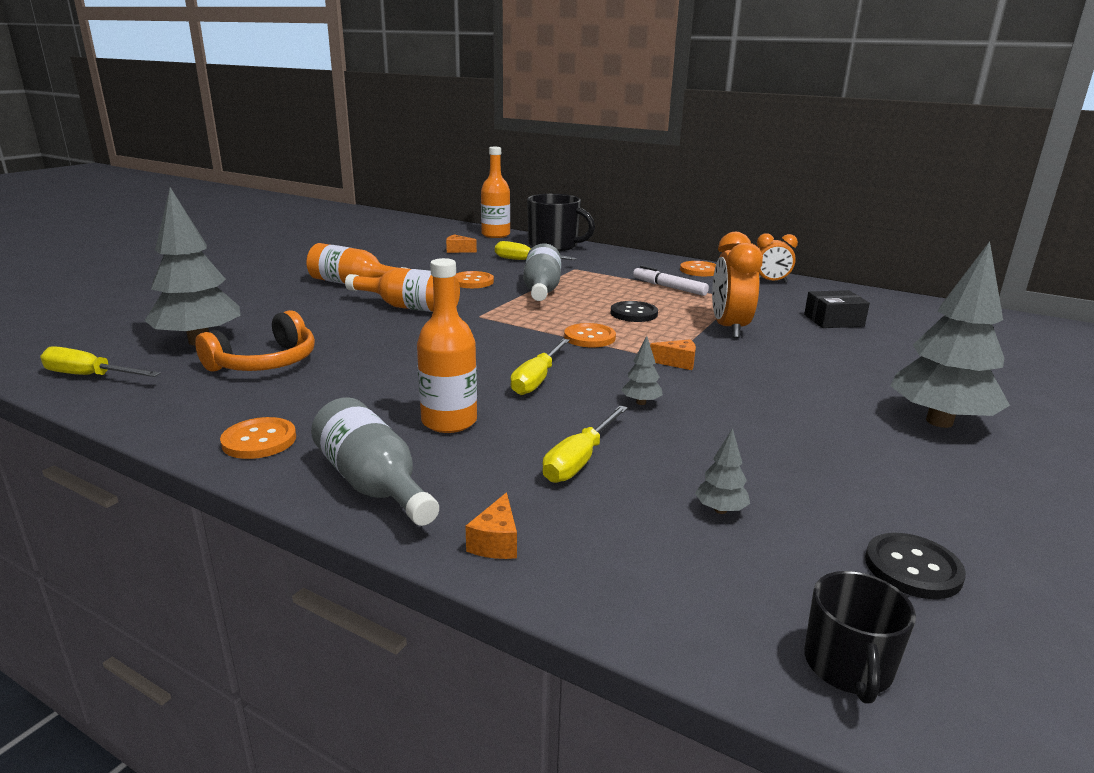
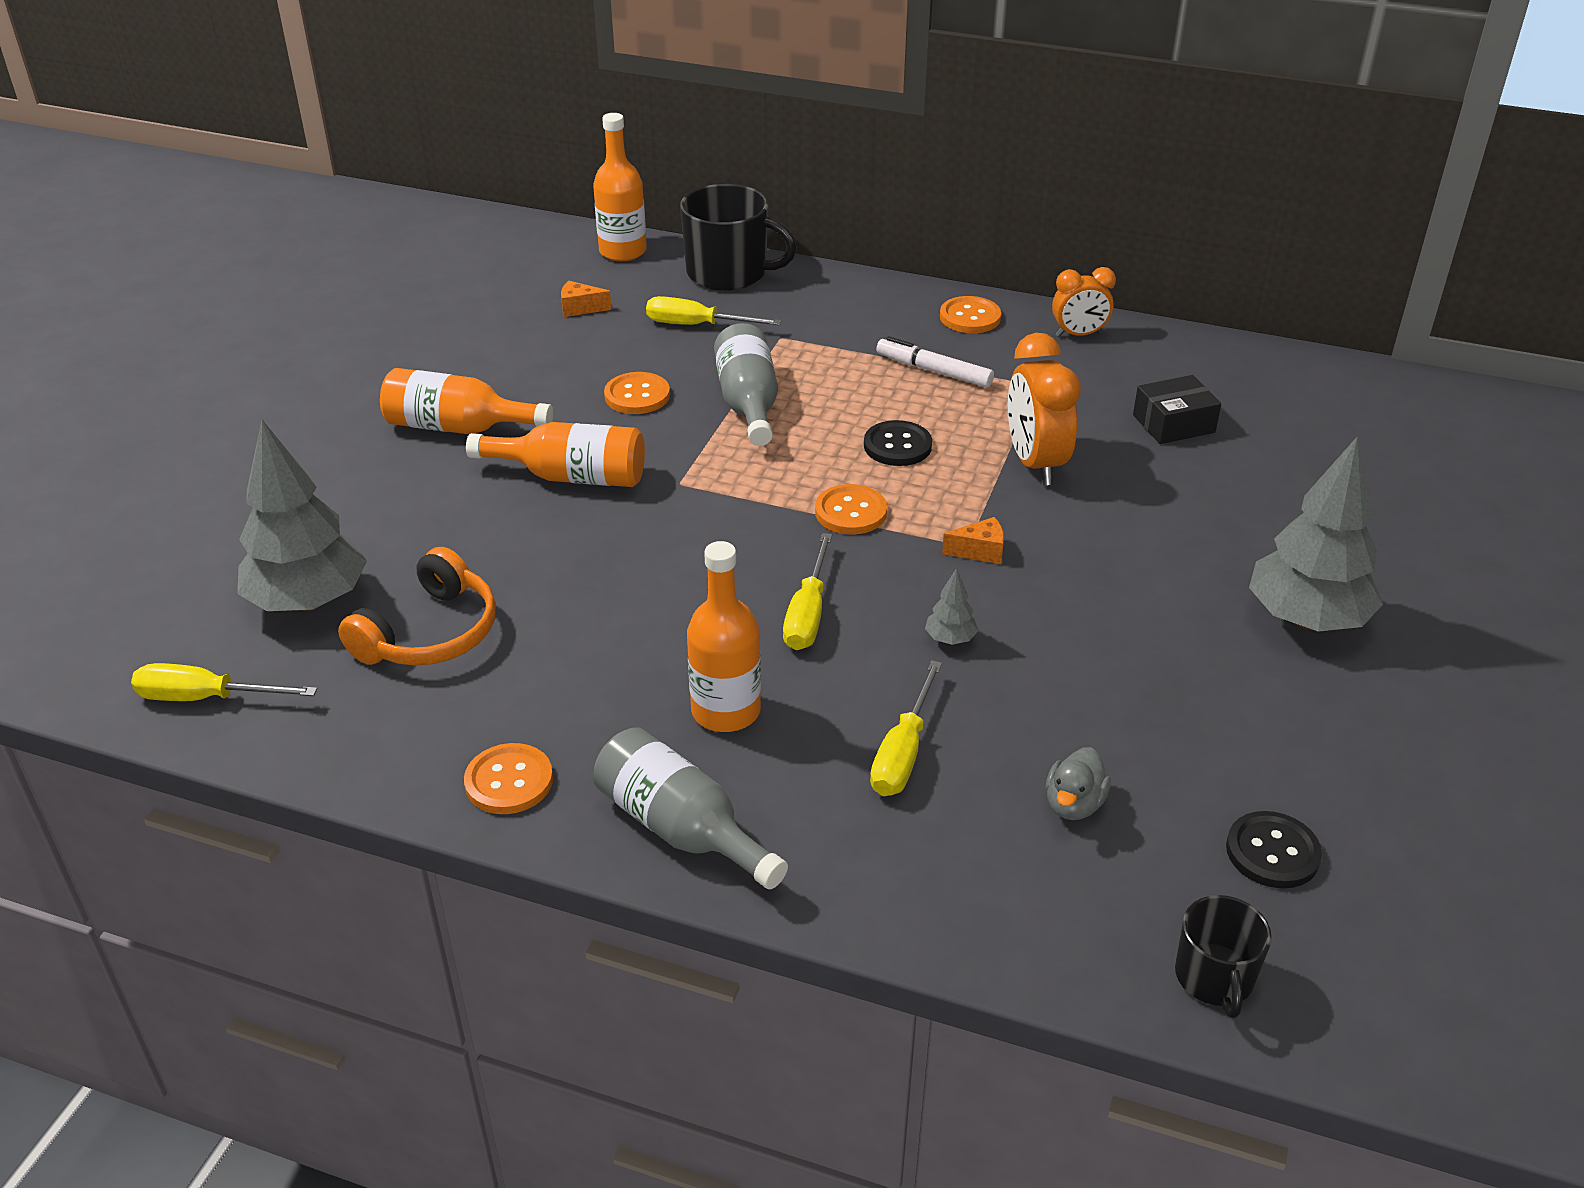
camera: 10 degrees left, 15 degrees up
(496, 542) = (850, 889): orange cheese -> none
(720, 510) = (1073, 804): grey tree -> grey duck

